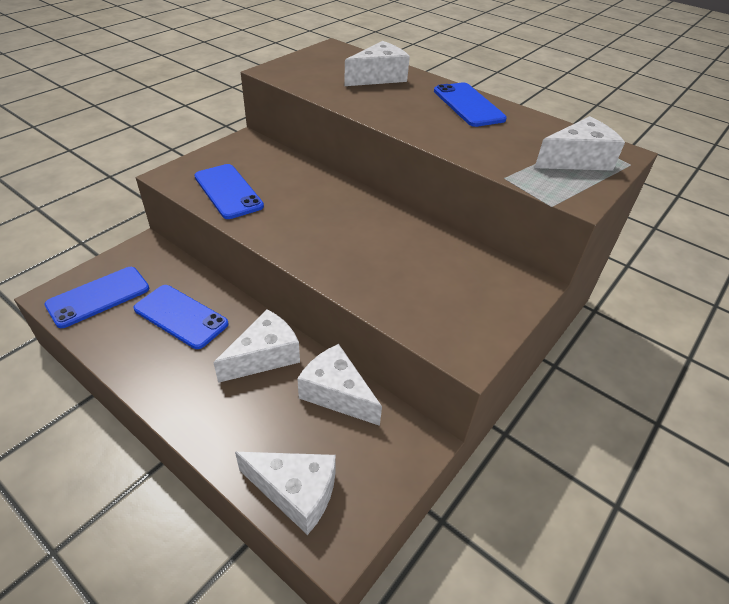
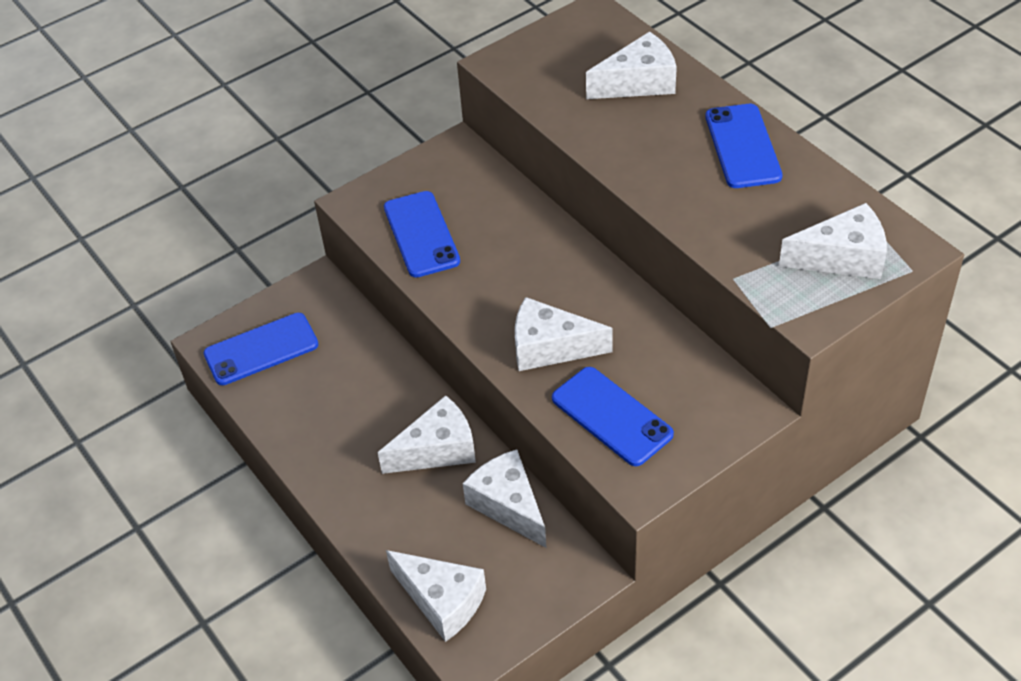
camera: 20 degrees right, 5 degrees up
(181, 316) = (351, 386): blue phone -> blue phone (612, 416)
(353, 257) = (550, 347): none -> white cheese

